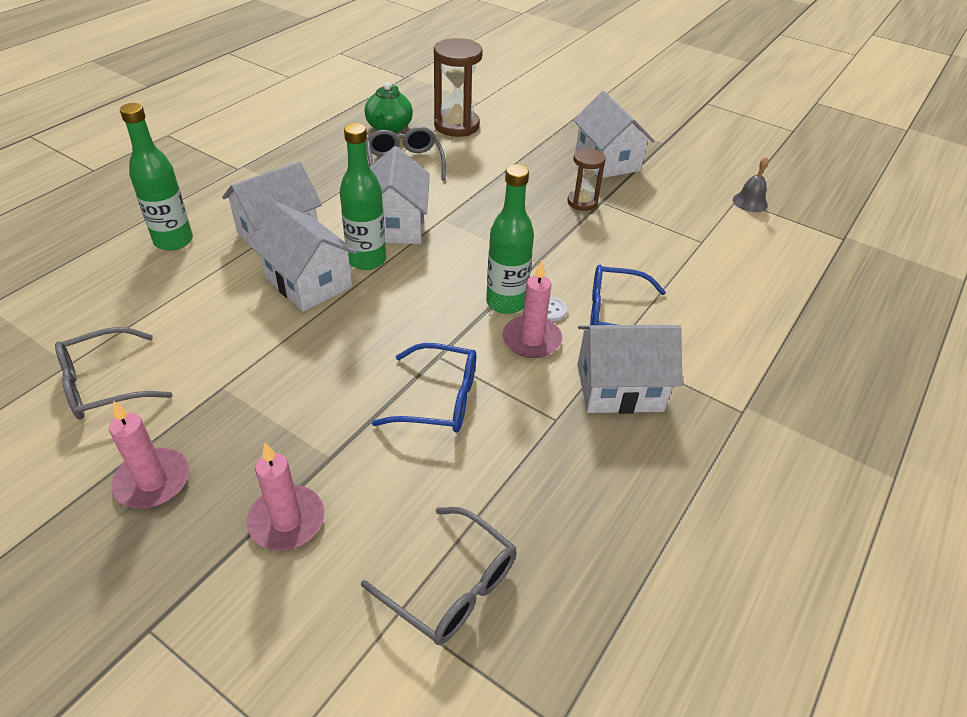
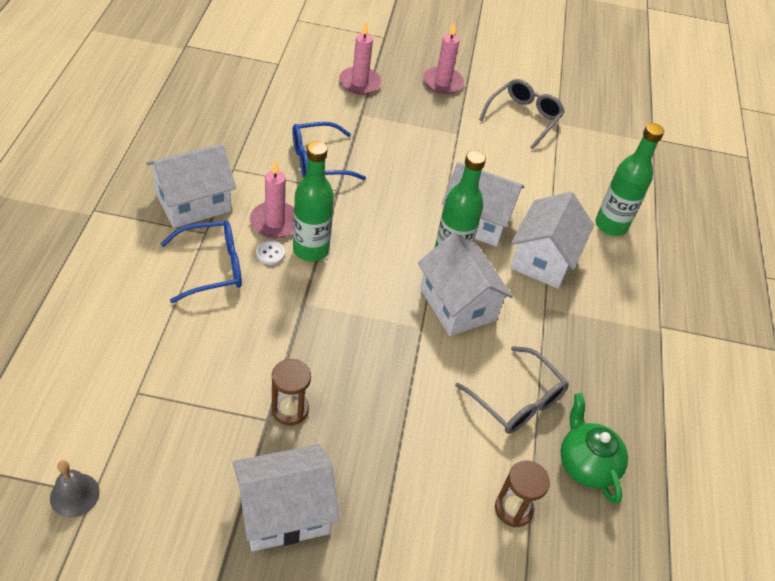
camera: 150 degrees right, 5 degrees up
(452, 587) = (257, 77): grey glasses -> none
(456, 126) = (513, 509): brown hourglass -> brown hourglass, size x0.59
(607, 161) = (284, 512): white house -> white house turned 60 degrees counterclockwise

